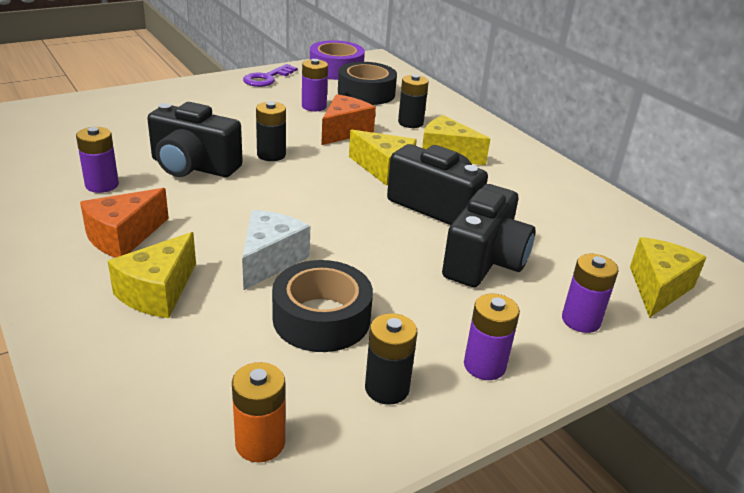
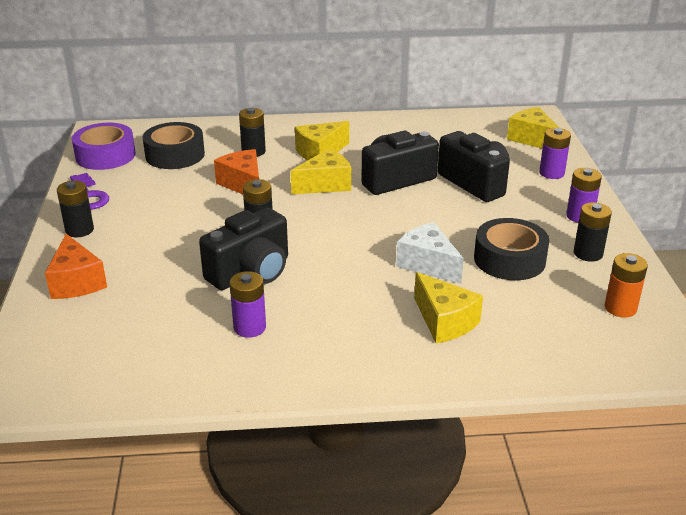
camera: 60 degrees left, 0 degrees up
(123, 237) = (353, 327): orange cheese -> orange cheese (76, 282)
(213, 87) = (79, 230): none -> black battery
(314, 106) = (179, 186): purple battery -> none

